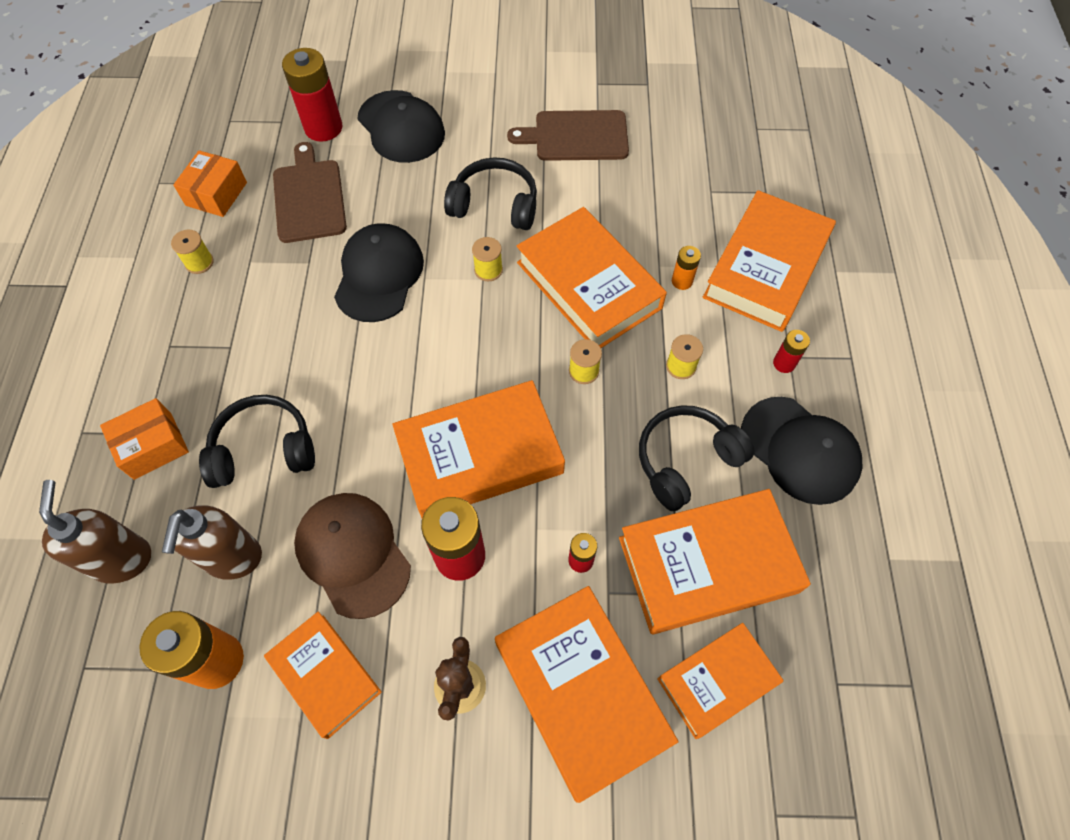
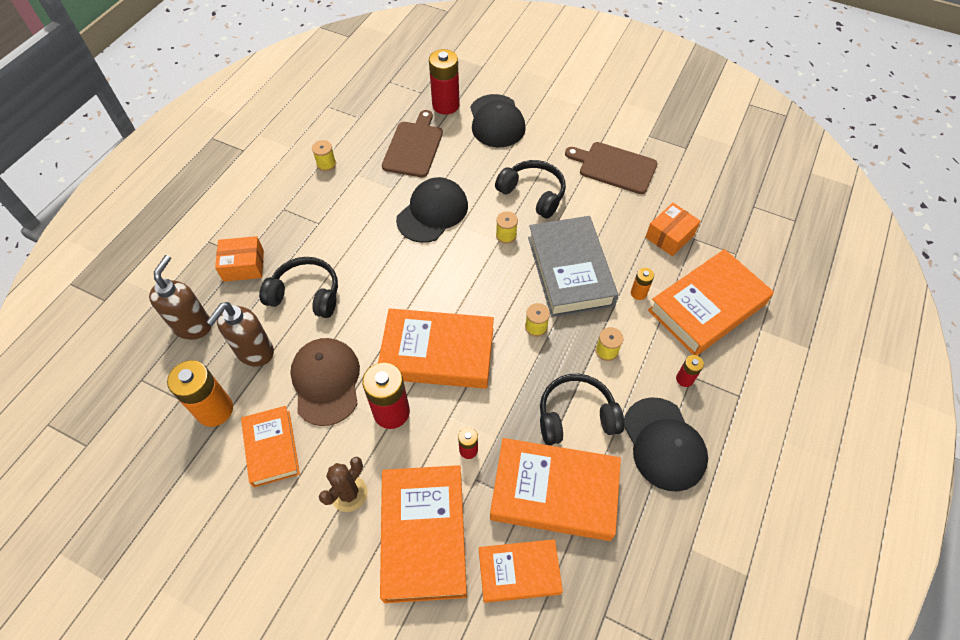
camera: 25 degrees right, 5 degrees down
(216, 194) = (358, 125): orange box -> orange box (669, 236)
(588, 285) = (570, 271): orange book -> grey book

